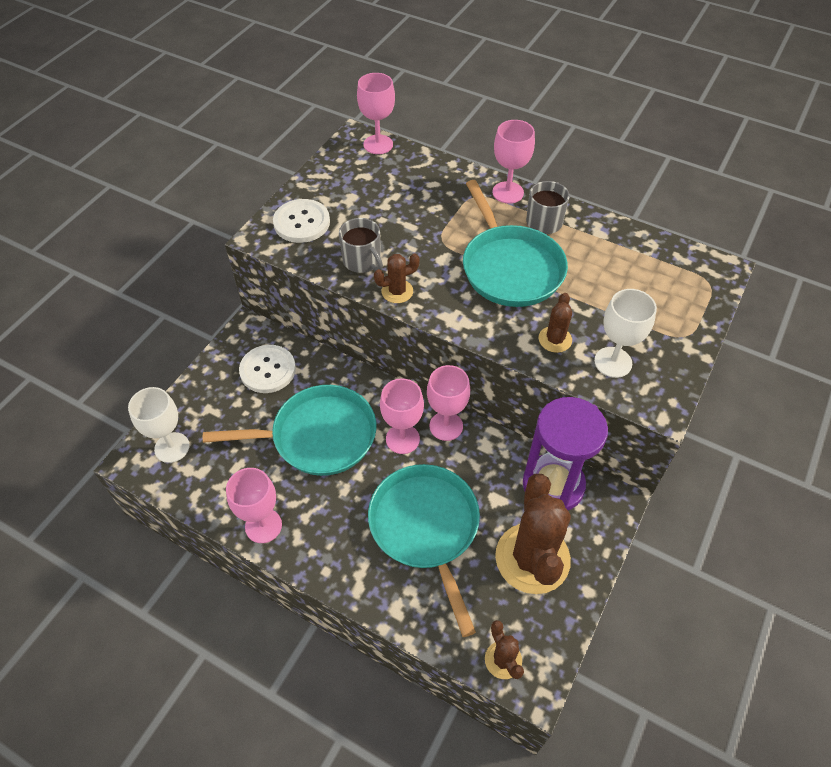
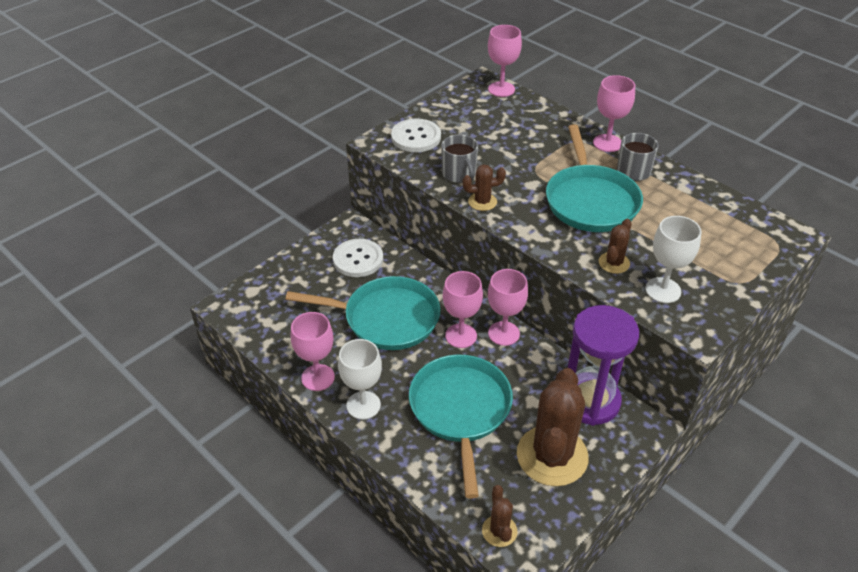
camera: 15 degrees right, 10 degrees down
(172, 447) = (259, 302): white goblet -> white goblet (363, 405)

